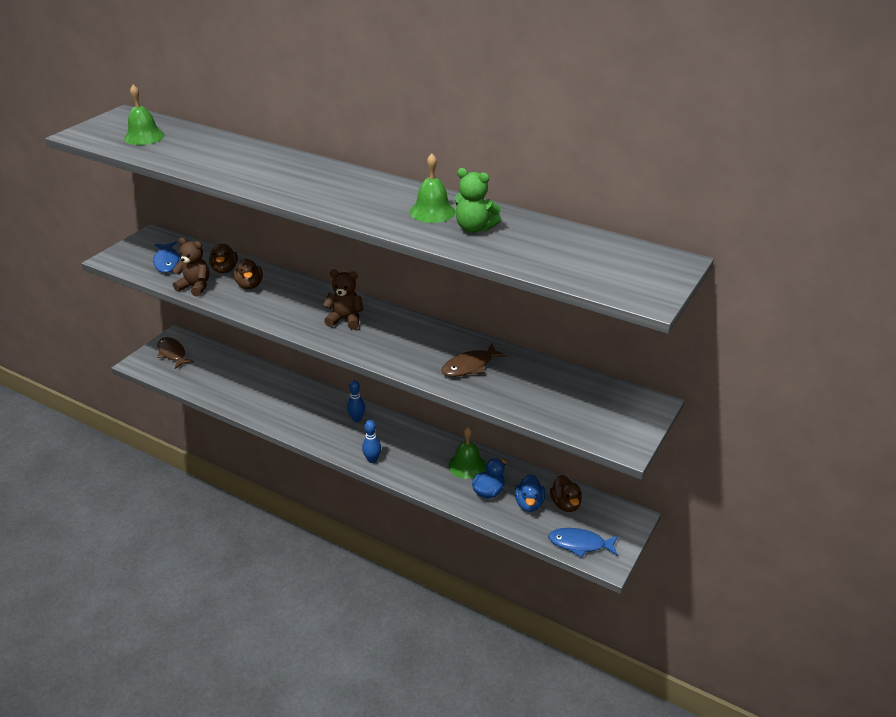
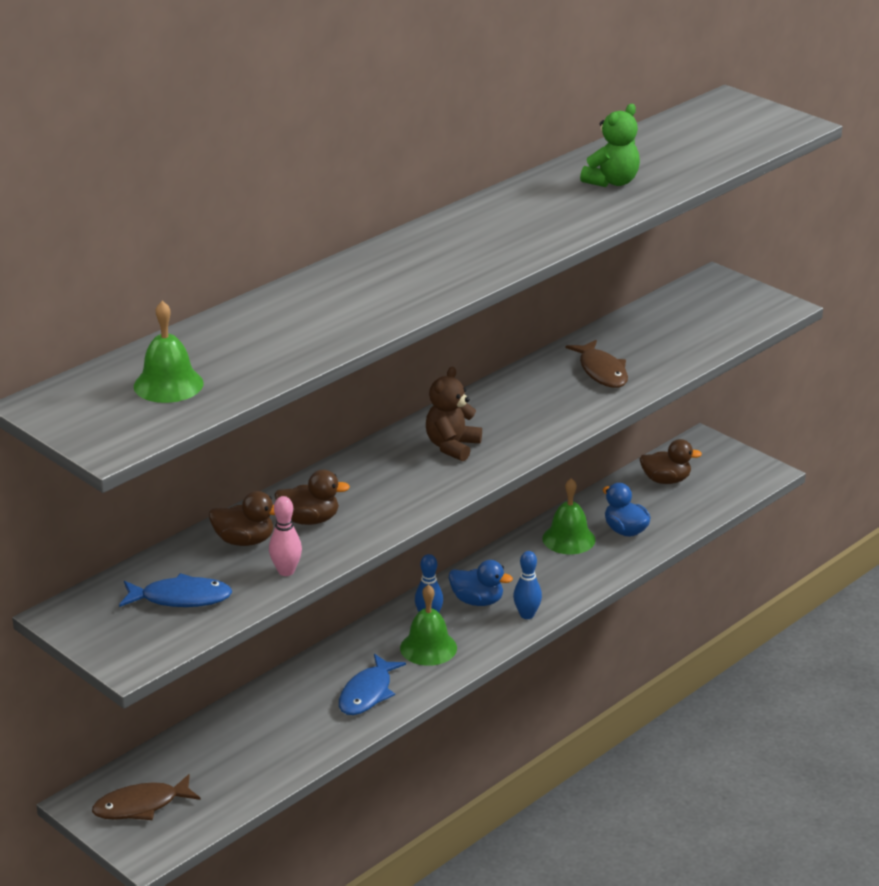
camera: 75 degrees left, 5 degrees down
(195, 287) = (286, 571): brown teddy bear -> pink bowling pin
(432, 211) = (557, 199): green bell -> green bell (428, 648)
(529, 504) = (657, 505): blue duck -> blue duck (477, 601)
(580, 544) = (734, 484): blue fish -> blue fish (367, 693)

